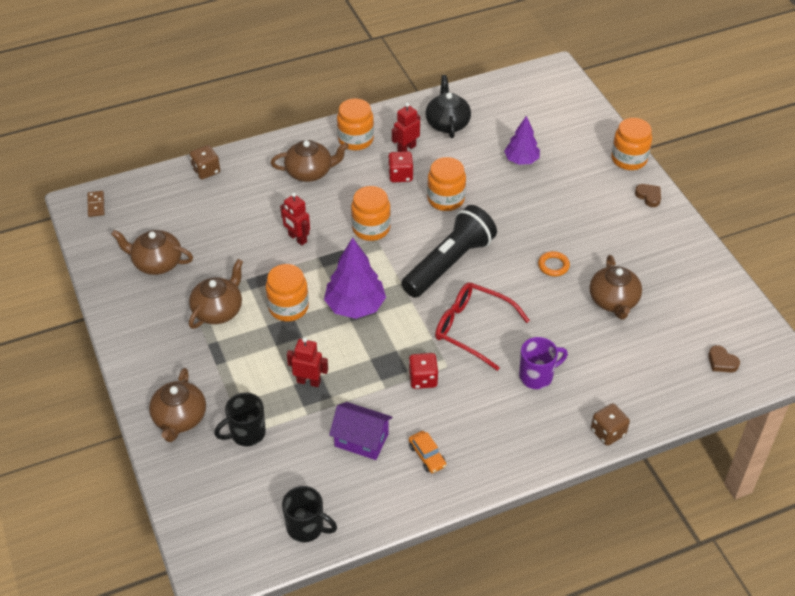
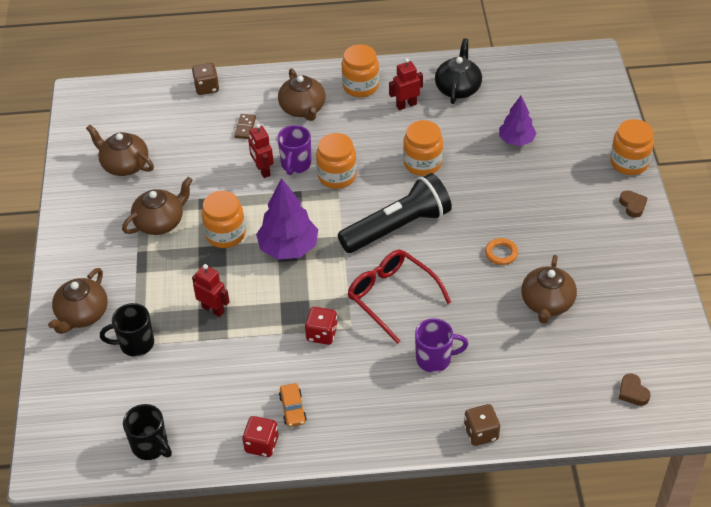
camera: 20 degrees right, 0 degrees up
(96, 205) = (94, 99): brown domino -> brown domino (245, 127)
(310, 172) = (303, 109): brown teapot -> brown teapot turned 60 degrees clockwise
(327, 226) = (296, 165): none -> purple mug
(361, 440) = (237, 377): purple house -> none
(400, 175) = (388, 130): red dice -> red dice (261, 444)

